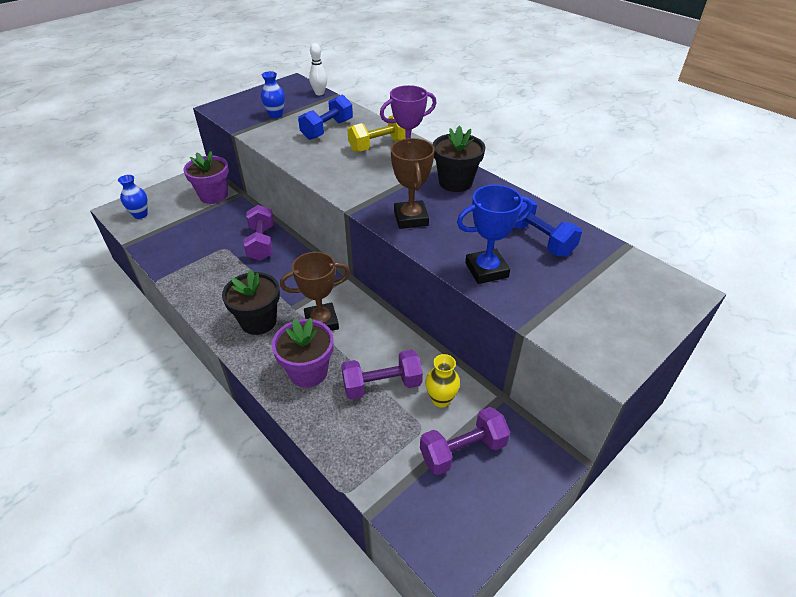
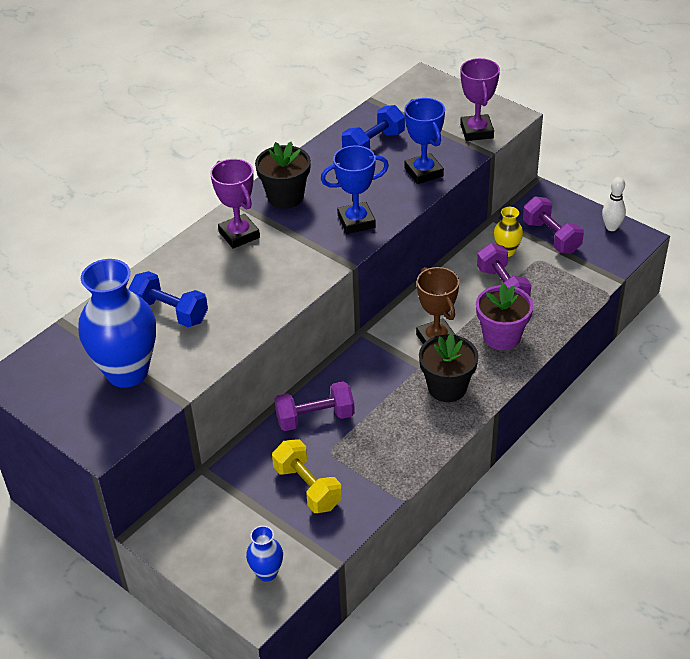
camera: 95 degrees left, 0 degrees up
(213, 196) = (211, 500): purple flower pot -> none
(275, 115) = (127, 372): blue vase -> blue vase, size x2.16
(319, 93) = (55, 340): white bowling pin -> white bowling pin (611, 227)
(379, 145) = (210, 261): yellow dumbbell -> yellow dumbbell (307, 487)
(411, 218) = (356, 222): brown trophy -> blue trophy
(570, 325) = (476, 131): none -> purple trophy

